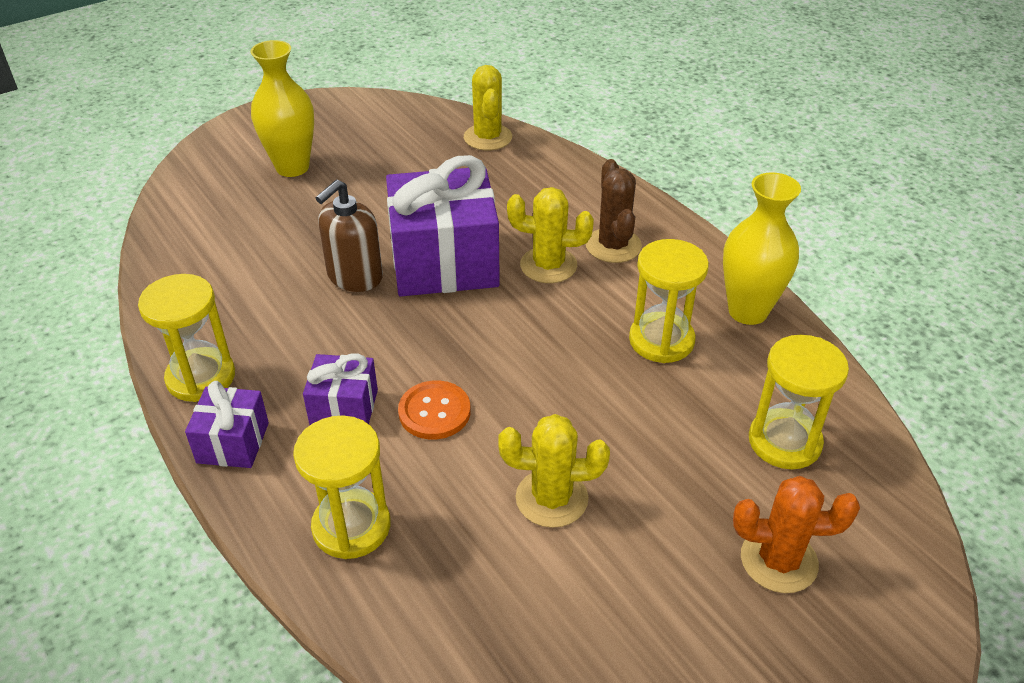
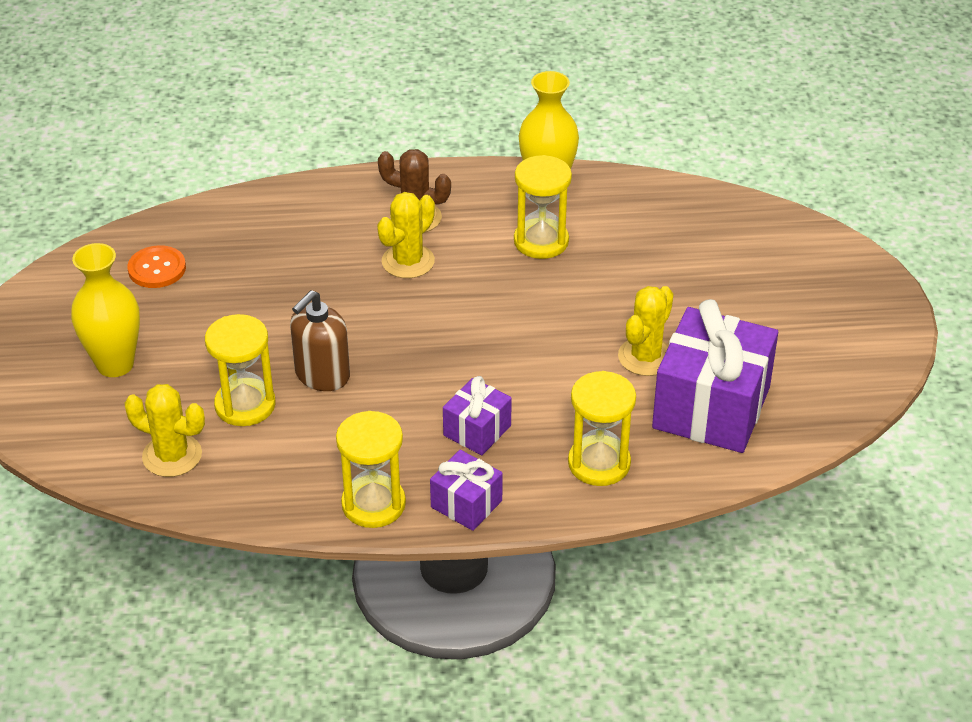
camera: 60 degrees left, 0 degrees up
(354, 276) = (322, 375): brown soap dispenser -> brown soap dispenser turned 60 degrees clockwise
(434, 412) = (520, 384): orange button -> orange button (157, 269)
(444, 262) = (351, 316): purple gift -> purple gift (711, 407)
(488, 137) = (196, 225): yellow cactus -> yellow cactus (172, 456)
(778, 560) = (764, 281): orange cactus -> none
(784, 442) = (677, 232): yellow hourglass -> yellow hourglass (245, 405)

